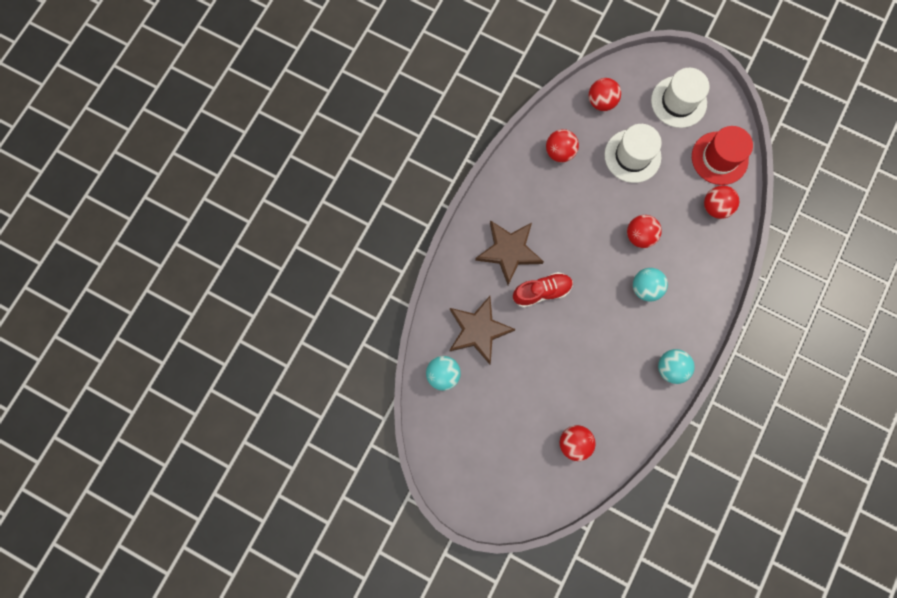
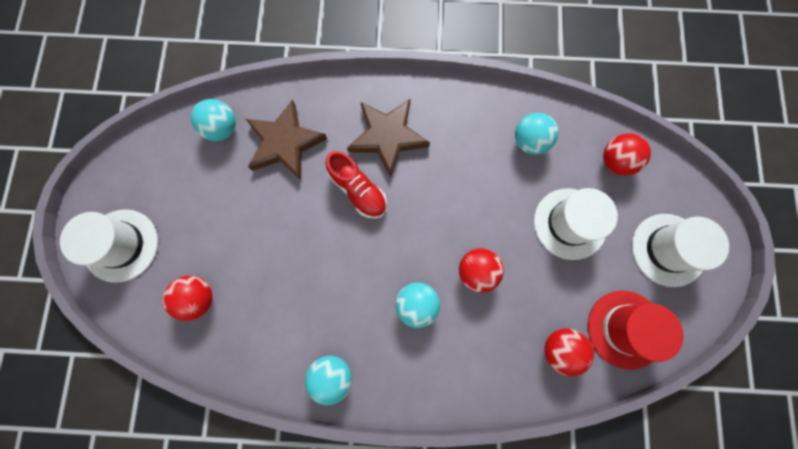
camera: 65 degrees right, 0 degrees up
(506, 488) = (121, 245): none -> white hat
(559, 152) = (529, 142): red ball -> turquoise ball

